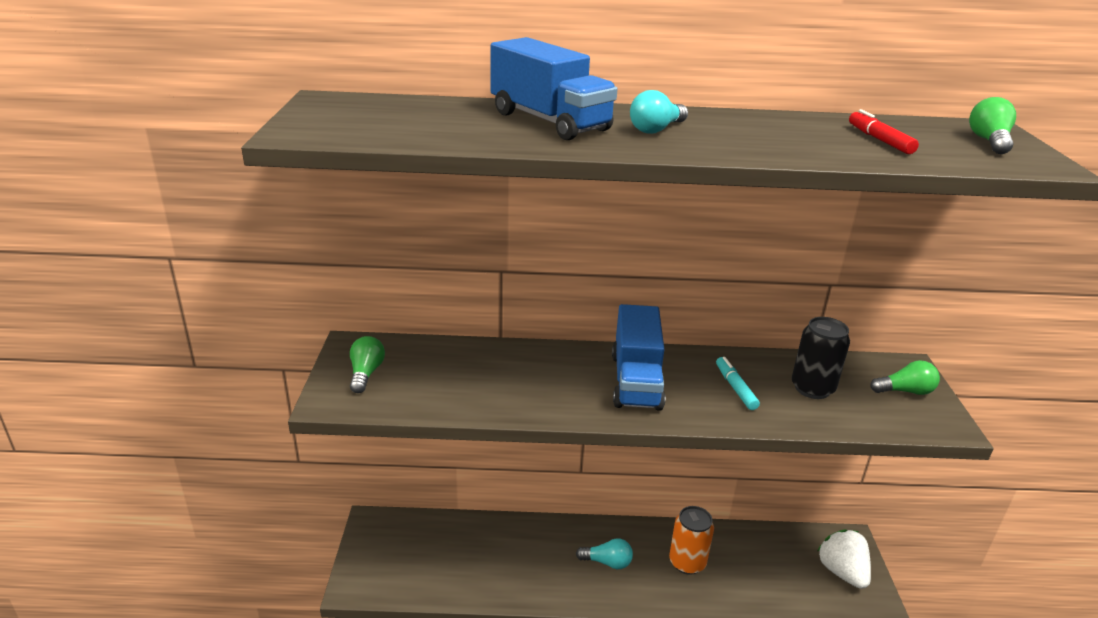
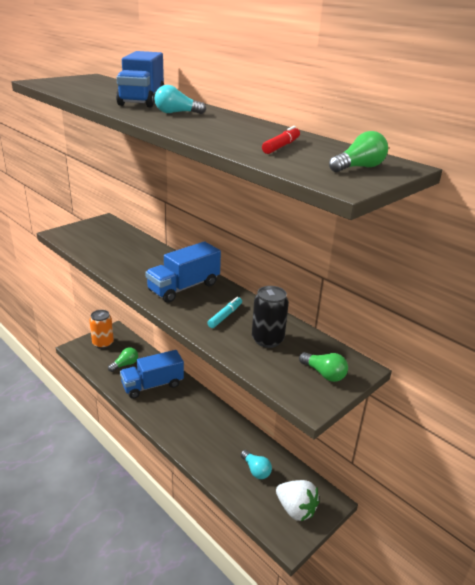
camera: 45 degrees right, 0 degrees up
(366, 373) = (89, 231): green light bulb -> green light bulb (125, 364)
(533, 557) = (152, 385): none -> blue truck
(607, 562) = (180, 410): turquoise light bulb -> turquoise light bulb (256, 470)
(687, 562) = (217, 439): orange can -> orange can (103, 343)
(842, 572) = (296, 509): white strawberry -> white strawberry turned 105 degrees clockwise

